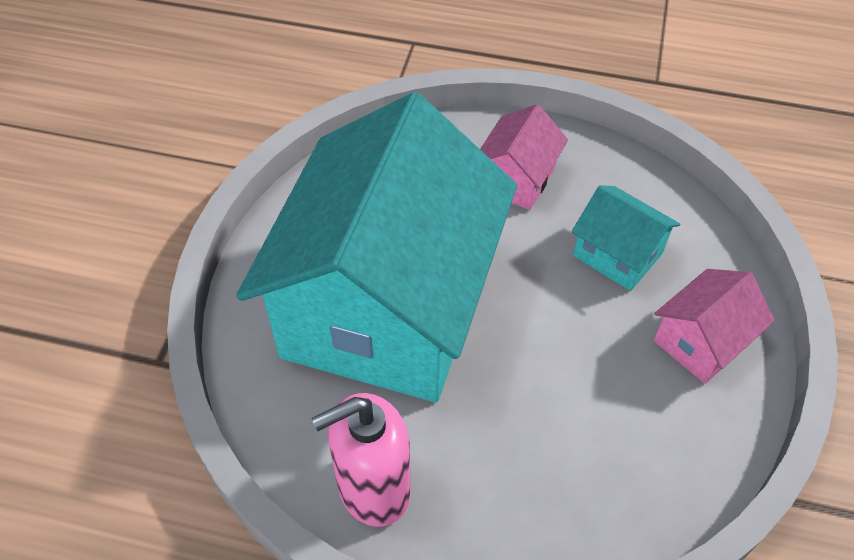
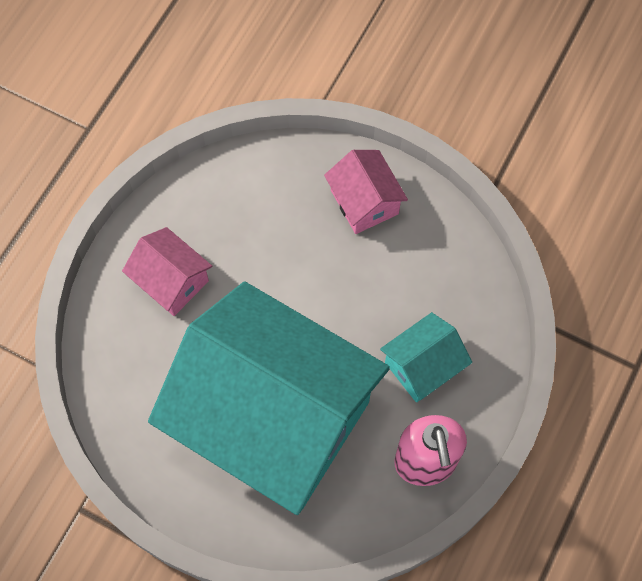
camera: 75 degrees left, 15 degrees up
(617, 254) = (272, 230): turquoise house -> turquoise house (422, 366)

